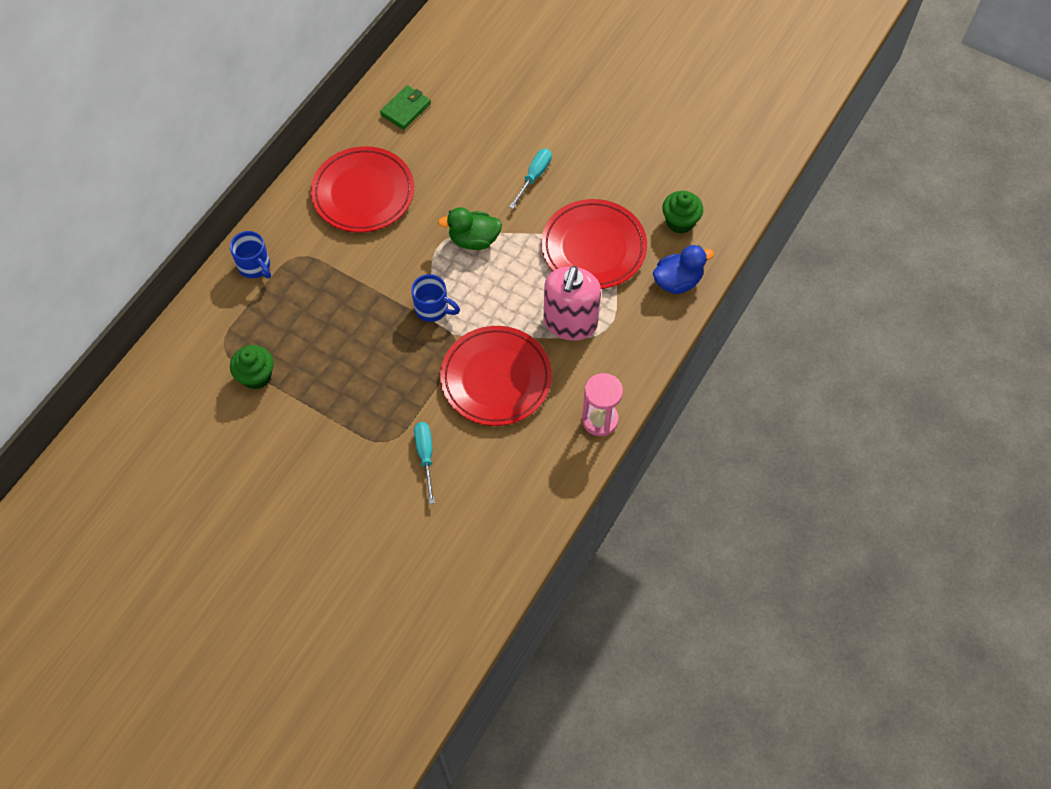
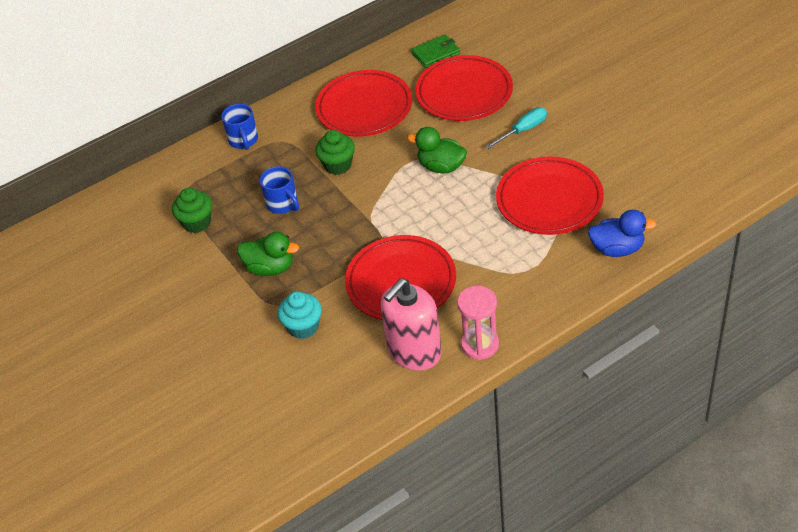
camera: 30 degrees right, 15 degrees down
(359, 403) = (270, 267): none -> green duck
(425, 456) = (303, 327): turquoise screwdriver -> turquoise cupcake
(433, 309) = (375, 211): blue mug -> blue mug (283, 204)
(456, 149) = (464, 93): none -> red plate
(570, 322) = (494, 255): pink soap dispenser -> pink soap dispenser (414, 351)
(680, 222) = (645, 200): green cupcake -> green cupcake (338, 165)

